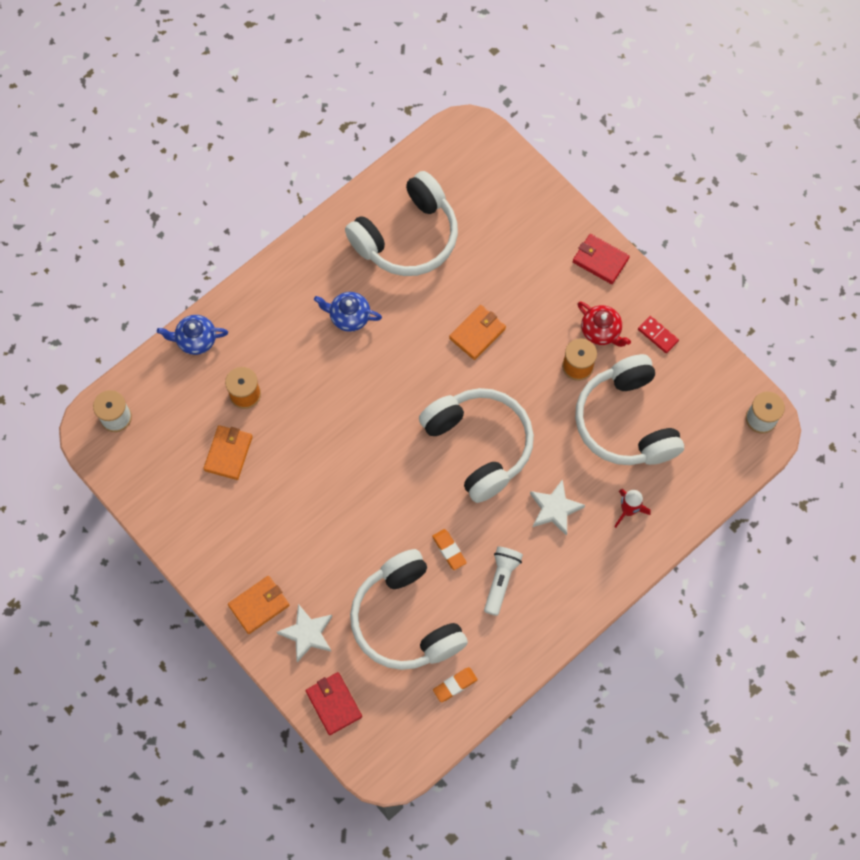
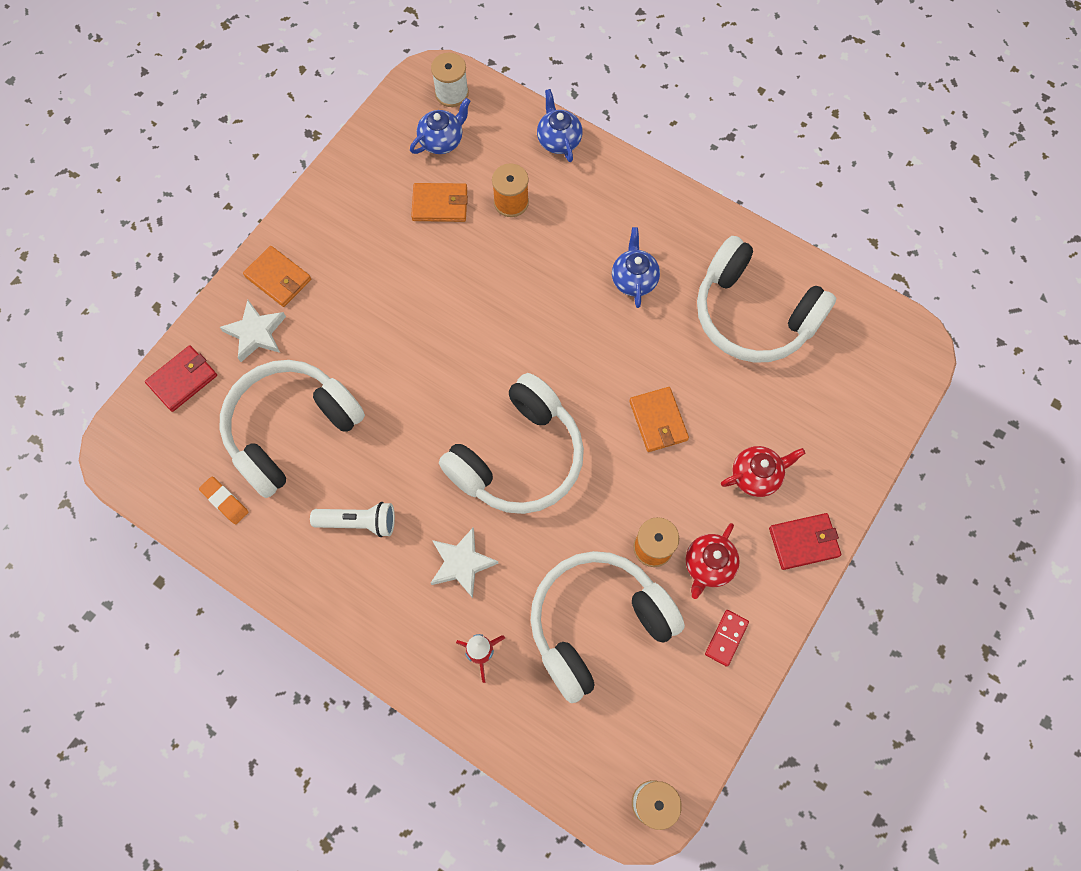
camera: 75 degrees right, 0 degrees up
(163, 437) = (442, 140): none -> blue teapot
(449, 550) = (383, 455): orange eraser -> none
(477, 333) = (658, 421): orange wallet -> orange wallet turned 45 degrees clockwise
(540, 276) = (756, 475): none -> red teapot
(600, 260) = (803, 542): red wallet -> red wallet turned 60 degrees clockwise

